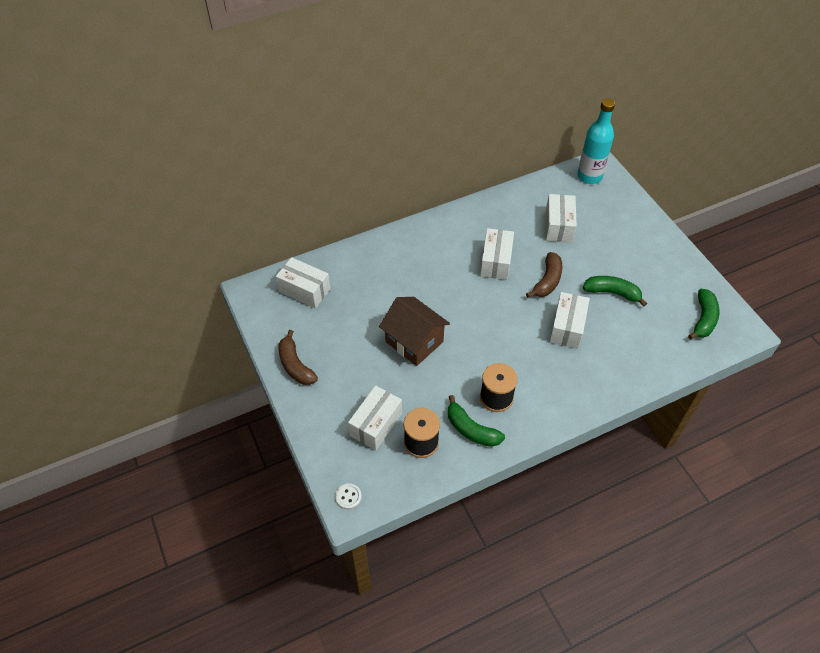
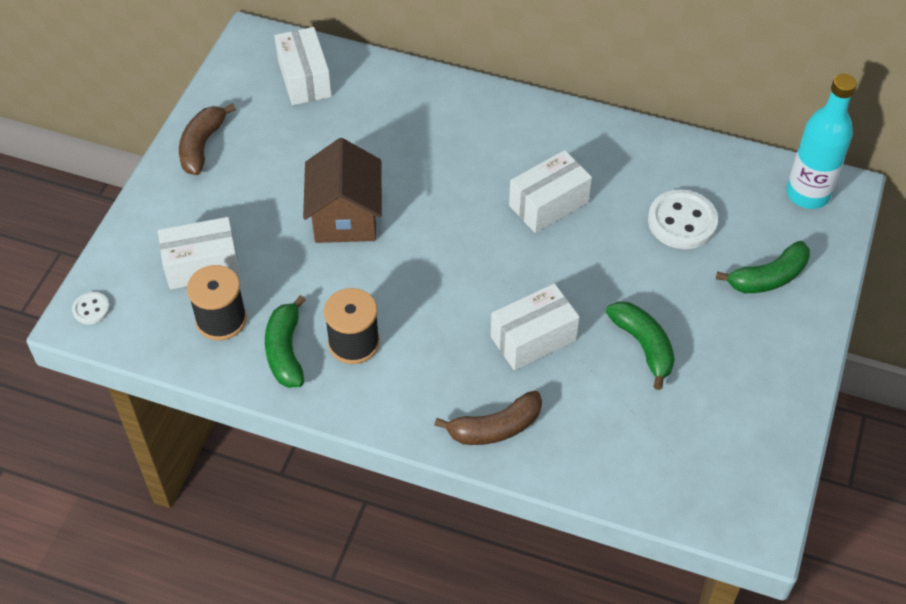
camera: 45 degrees right, 0 degrees up
(547, 281) = (581, 271): brown banana -> brown banana (495, 428)
(558, 226) = (682, 222): white box -> white button
(703, 319) = (720, 469): green banana -> green banana (768, 277)

